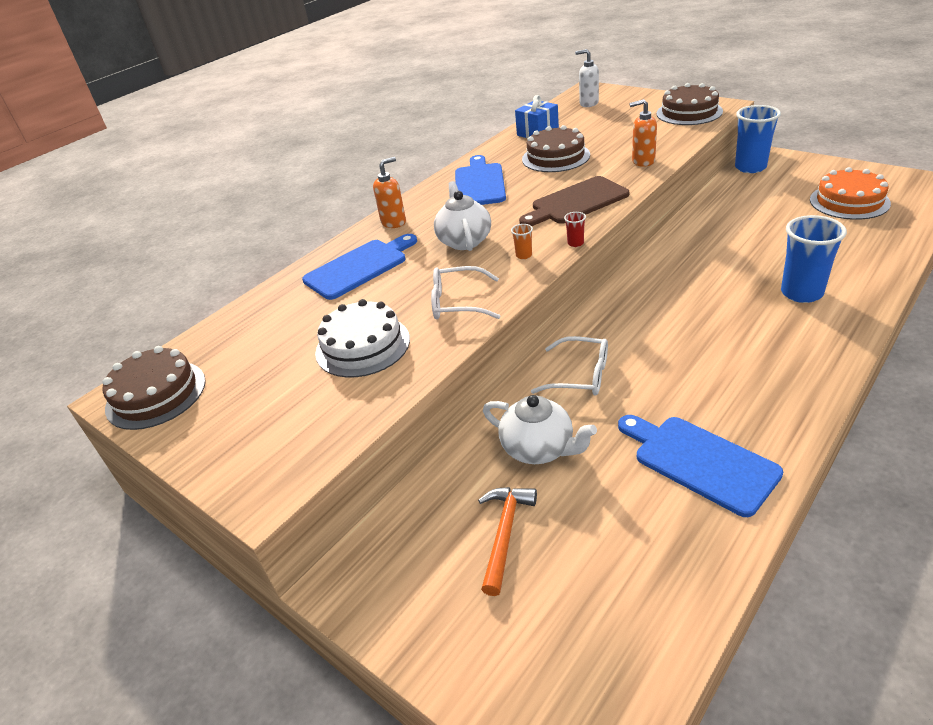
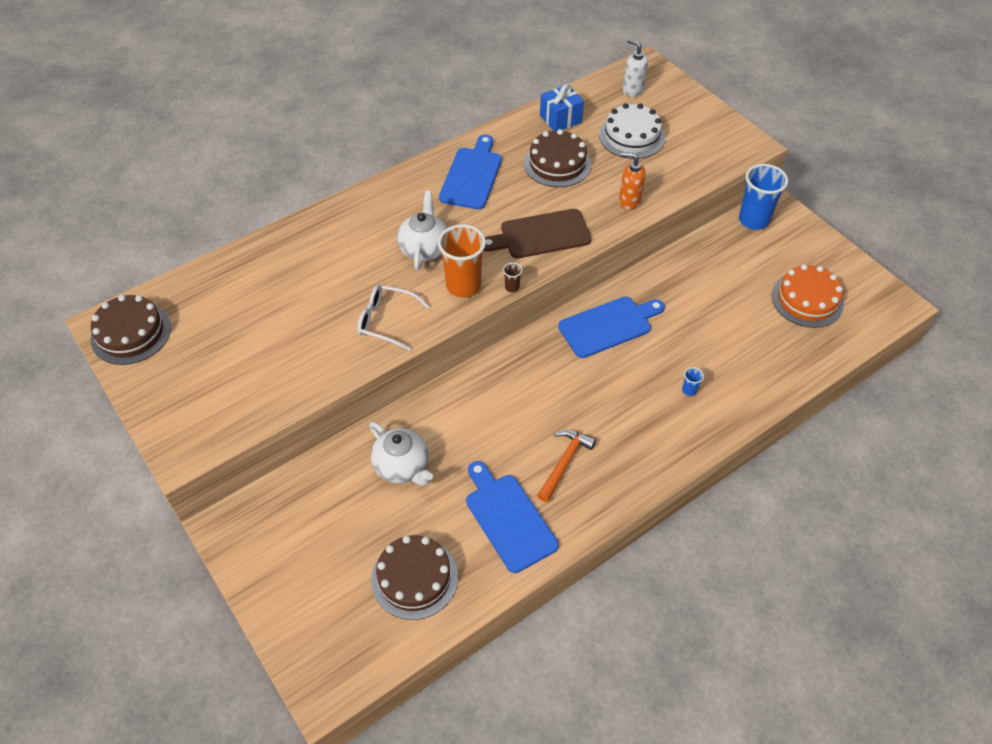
camera: 10 degrees right, 15 degrees up
(359, 267) = (326, 248): blue cutting board -> blue cutting board (608, 325)
(362, 346) = (296, 340): white cake -> white cake (632, 136)
(394, 222) = (376, 201): orange soap dispenser -> none
(504, 534) = (346, 527): orange hammer -> orange hammer (564, 462)
(524, 255) = (463, 286): orange cup -> orange cup, size x2.39
(575, 243) = (512, 287): red cup -> brown cup
(580, 375) = (467, 410): white glasses -> none
(689, 112) = (715, 143): brown cake -> brown cake (414, 578)
(801, 293) = (689, 390): blue cup -> blue cup, size x0.42

